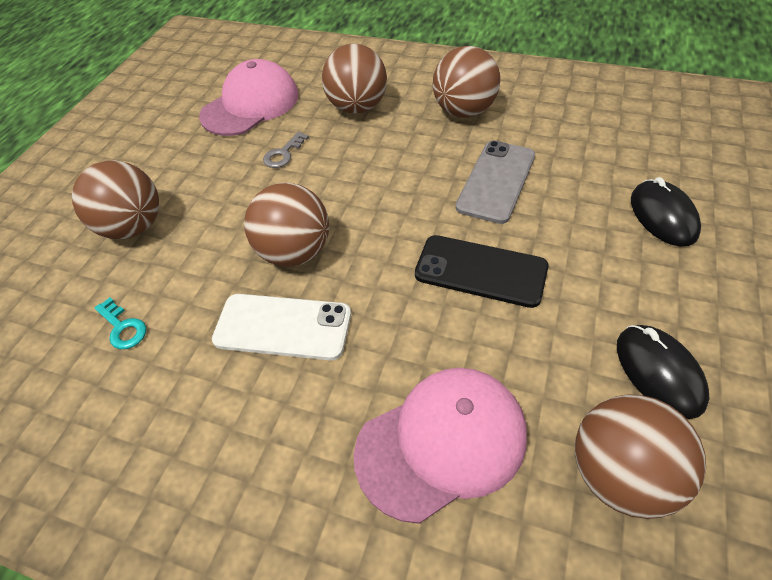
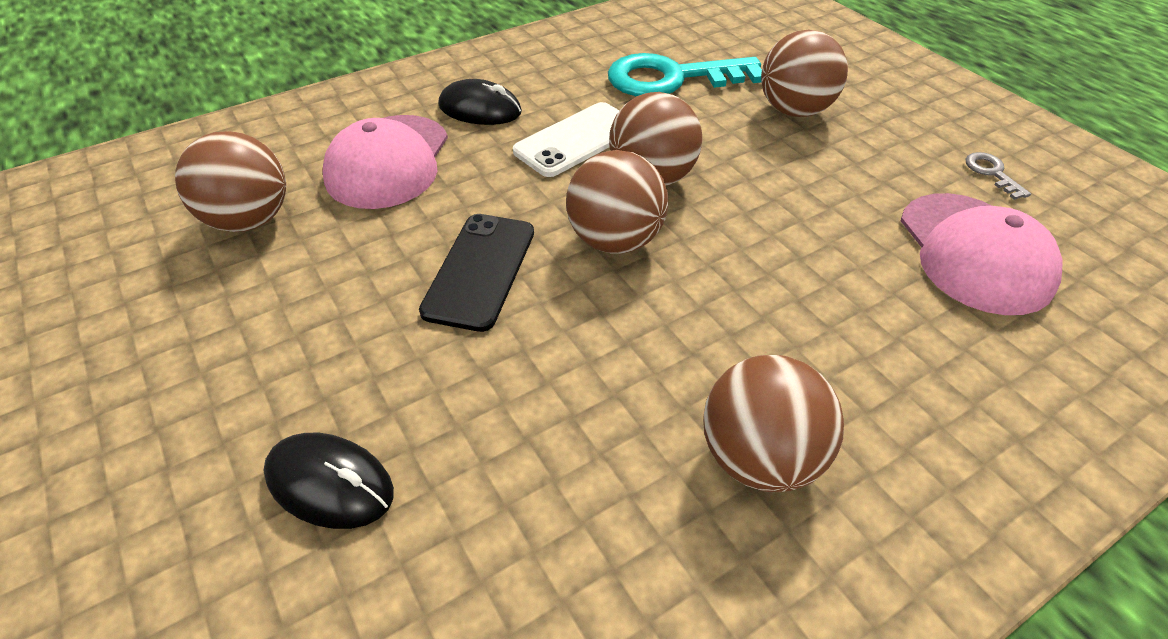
camera: 125 degrees right, 5 degrees down
(123, 327) = (672, 78): turquoise key -> turquoise key, size x2.45
(283, 154) = (825, 234): grey key -> grey key (992, 173)
(357, 107) = (879, 346): brown ball -> brown ball (615, 240)
(480, 271) = (480, 271): black phone -> black phone turned 45 degrees counterclockwise
(496, 181) = (576, 375): grey phone -> none
(658, 372) = (249, 299): black mouse -> black mouse (480, 109)

